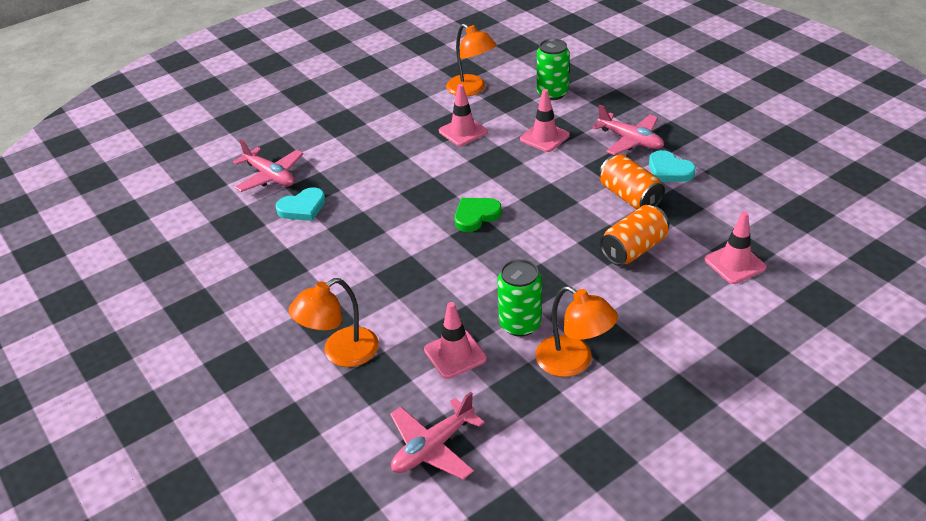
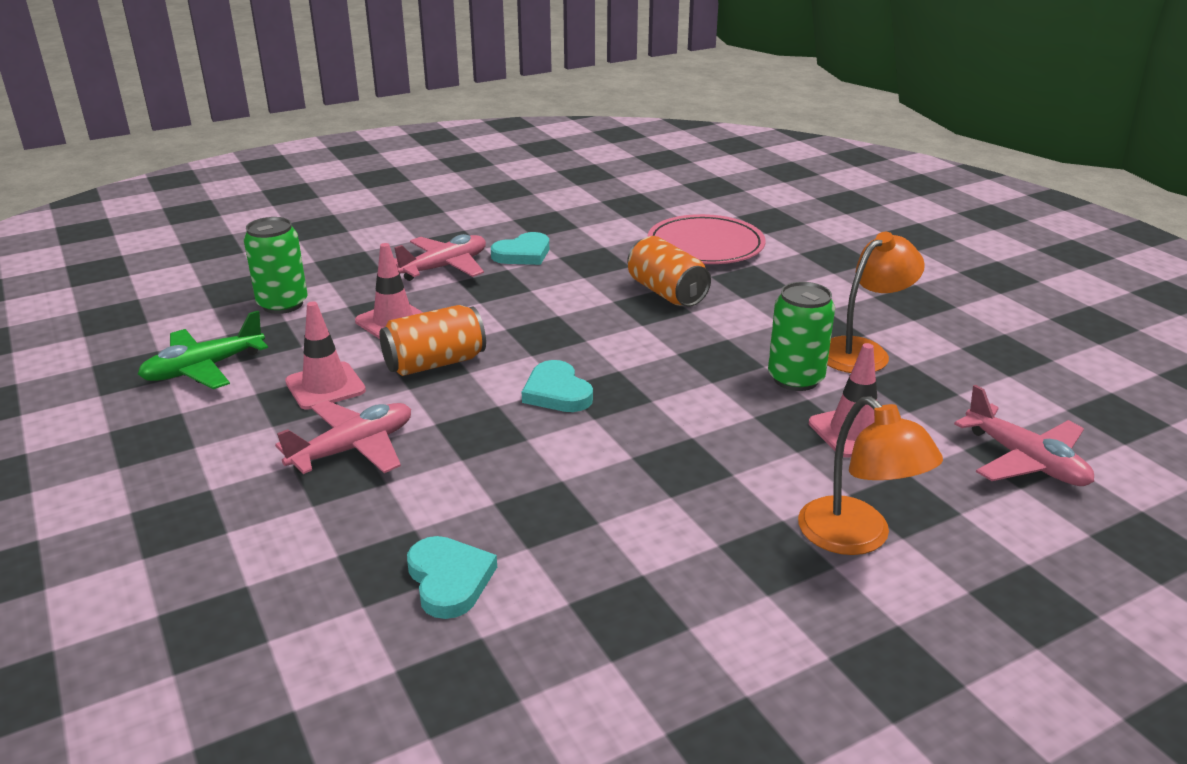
camera: 85 degrees left, 10 degrees down
(270, 176) = (309, 631): pink plane -> pink plane (353, 449)
(471, 89) = (204, 369): orange lamp -> green plane
(476, 216) = (557, 392): green heart -> turquoise heart
(630, 197) = (564, 282): orange can -> orange can (435, 363)
(735, 263) = (705, 245): pink traffic cone -> pink plate

